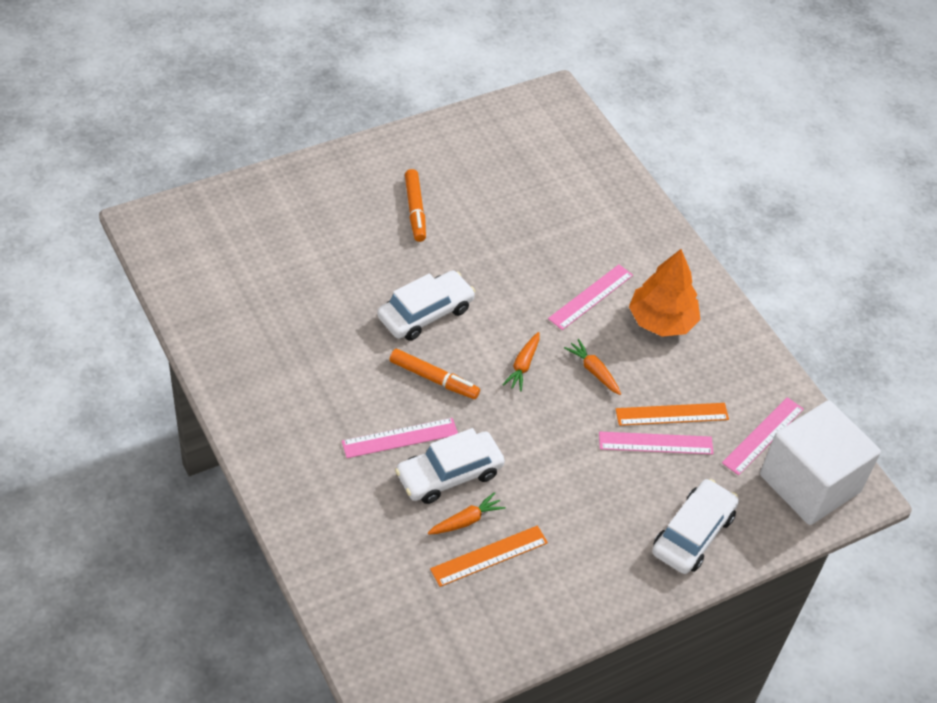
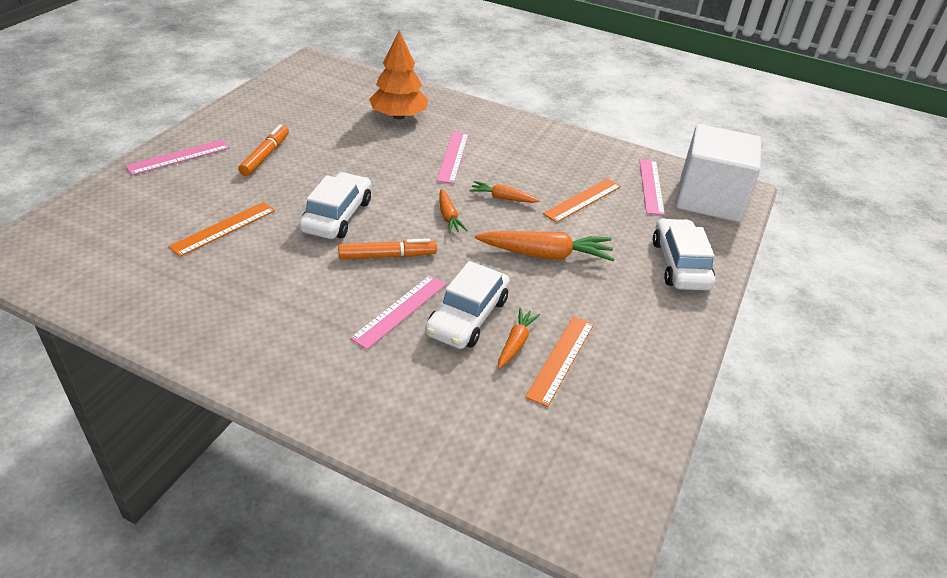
camera: 35 degrees left, 10 degrees down
(323, 279) = (224, 228): none -> orange ruler
(415, 210) = (265, 156): orange marker -> orange marker turned 120 degrees counterclockwise
(574, 453) = (545, 254): none -> orange carrot
(656, 443) = (592, 222): pink ruler -> pink ruler (179, 157)
(661, 321) = (515, 151): orange tree -> orange tree (398, 116)

